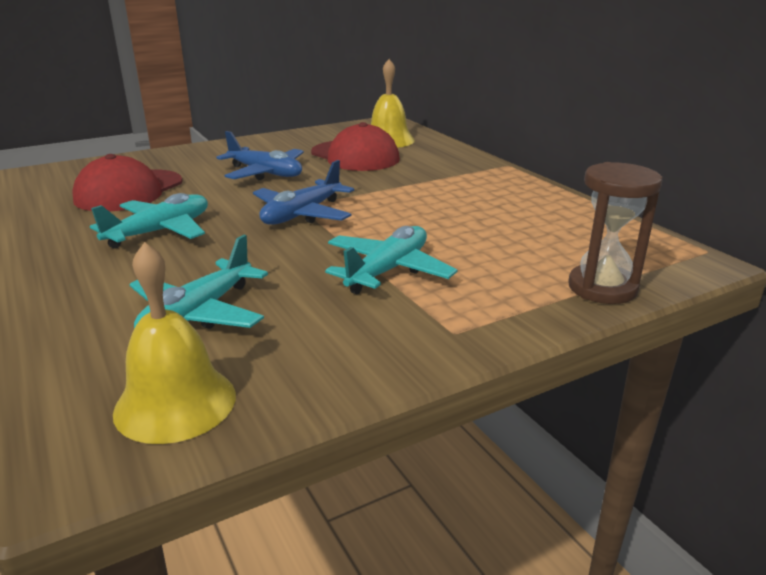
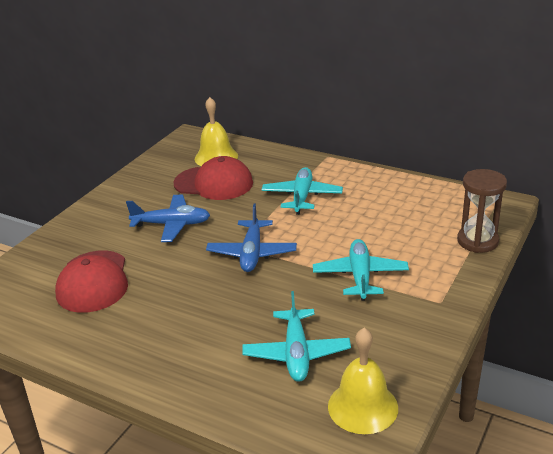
camera: 30 degrees left, 5 degrees up
(160, 231) = (177, 307): turquoise plane -> turquoise plane (302, 197)

